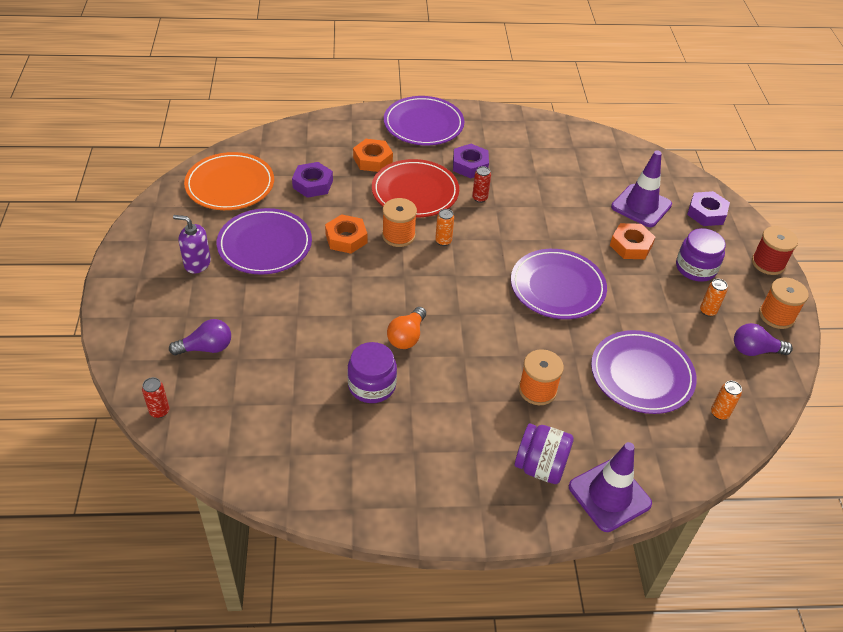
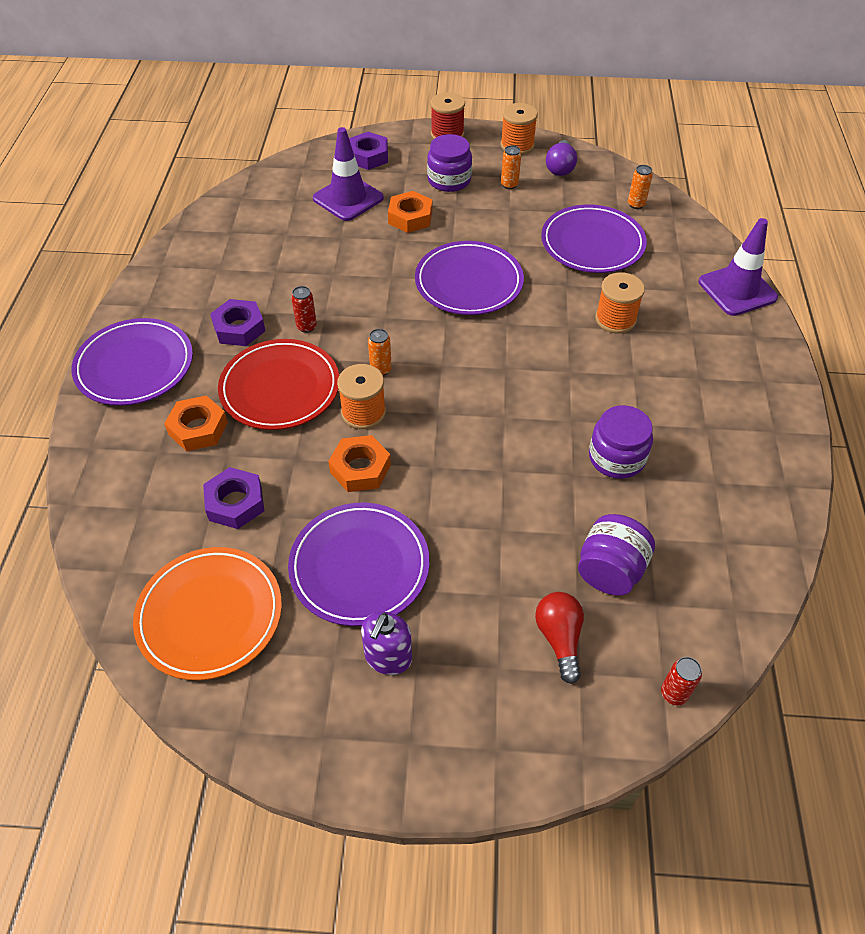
camera: 80 degrees left, 5 degrees up
(206, 348) = (559, 638): purple light bulb -> red light bulb
(407, 337) = (540, 419): orange light bulb -> none
(540, 466) = (711, 331): purple jar -> purple jar (610, 571)

